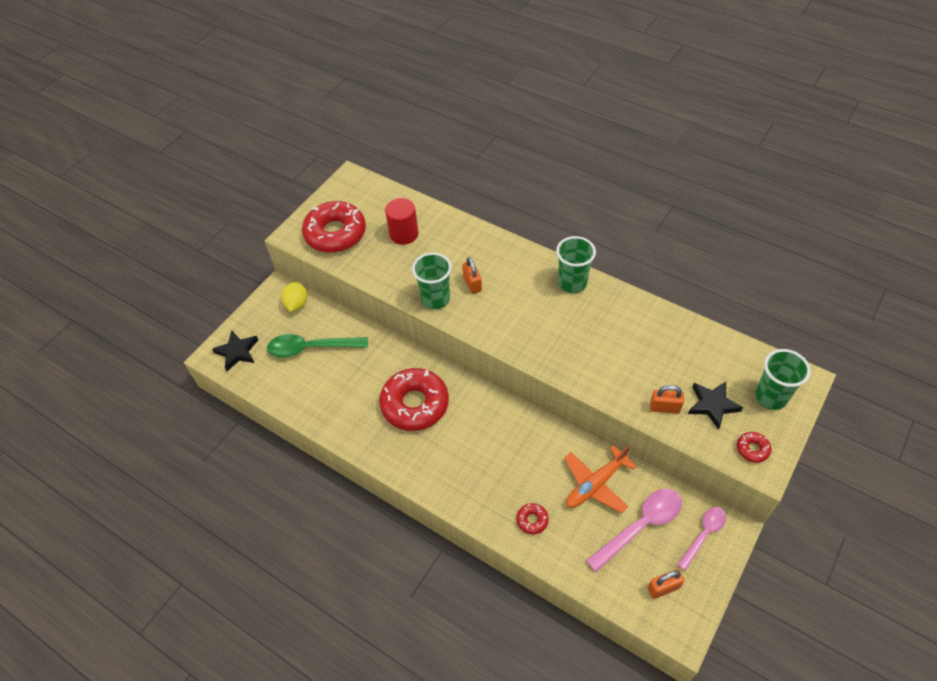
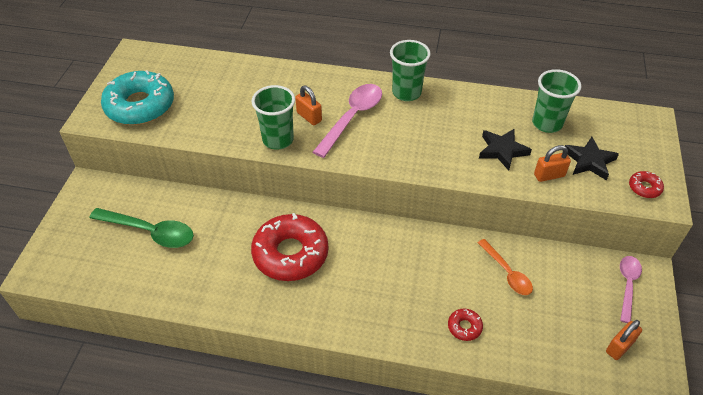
camera: 25 degrees left, 5 degrees down
(237, 352) = (63, 260): black star -> black star (502, 150)
(297, 304) = (115, 193): yellow lemon -> none
(311, 348) = (150, 232): green spoon -> green spoon turned 135 degrees counterclockwise
(335, 233) = (140, 106): red donut -> turquoise donut
(404, 234) = (216, 89): red cylinder -> none
(595, 484) = (507, 273): orange plane -> orange spoon
(640, 526) = (568, 297): pink spoon -> pink spoon (352, 118)
(771, 397) = (633, 140): green cup -> green cup (547, 123)

